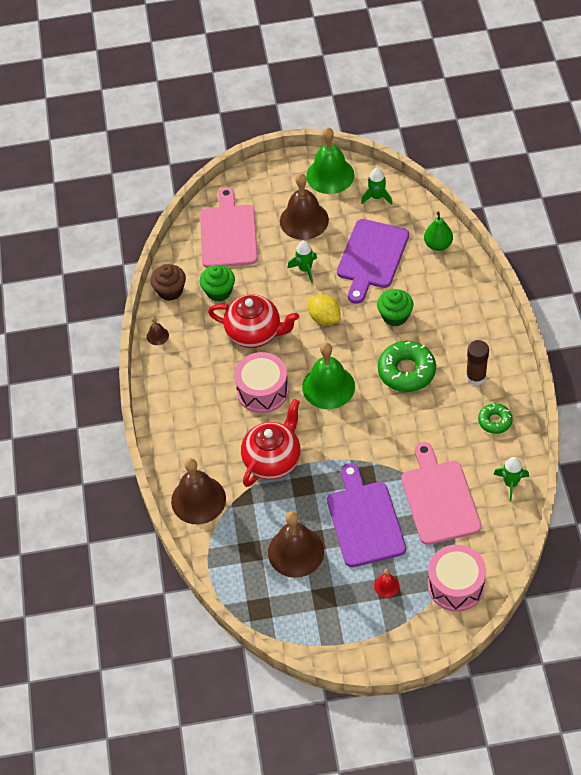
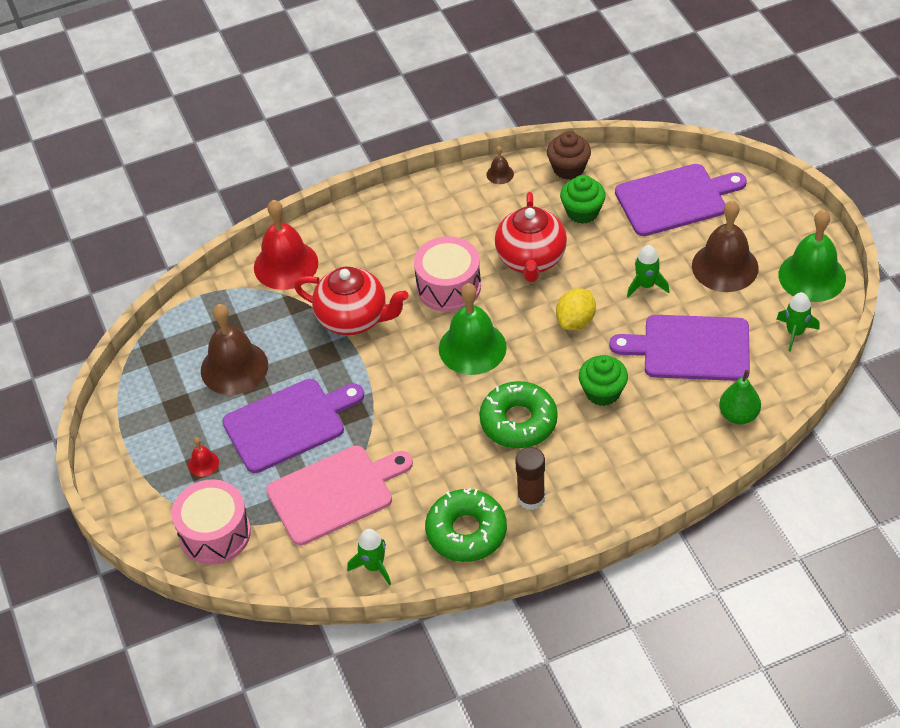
camera: 75 degrees right, 5 degrees down
(198, 500) = (286, 265): brown bell -> red bell
(228, 233) = (675, 199): pink cutting board -> purple cutting board
(495, 421) = (466, 532): green donut -> green donut, size x1.75

